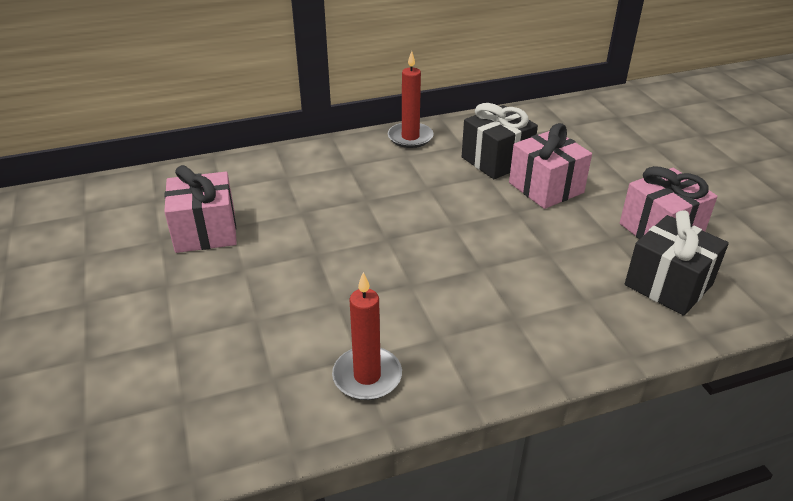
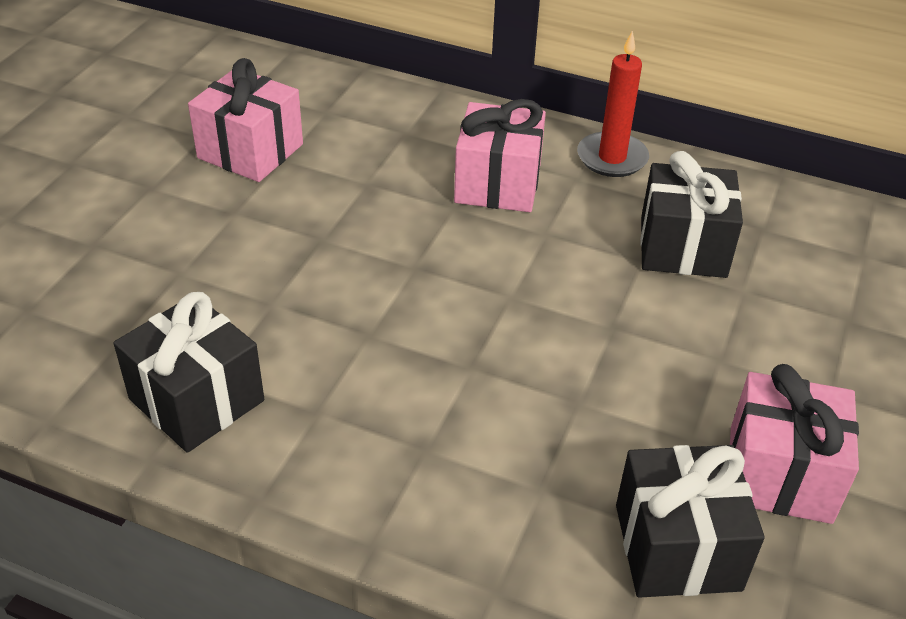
camera: 40 degrees right, 5 degrees up
(367, 376) = (196, 400): red candle -> black gift
(546, 188) = (698, 320): pink gift -> pink gift (497, 184)

